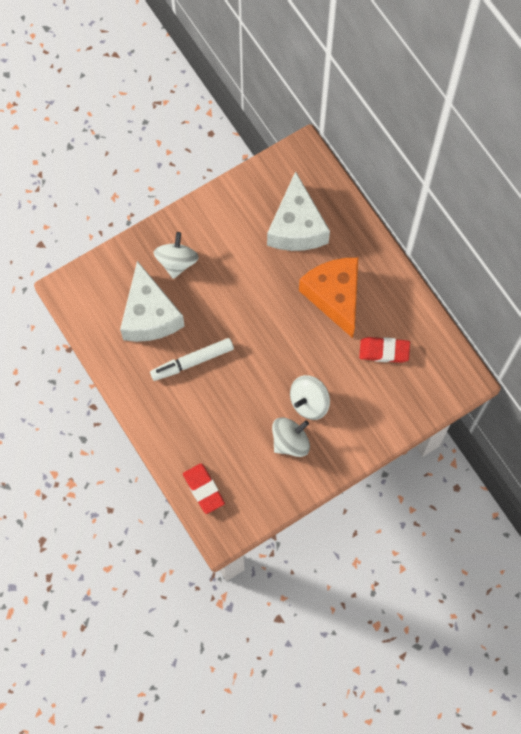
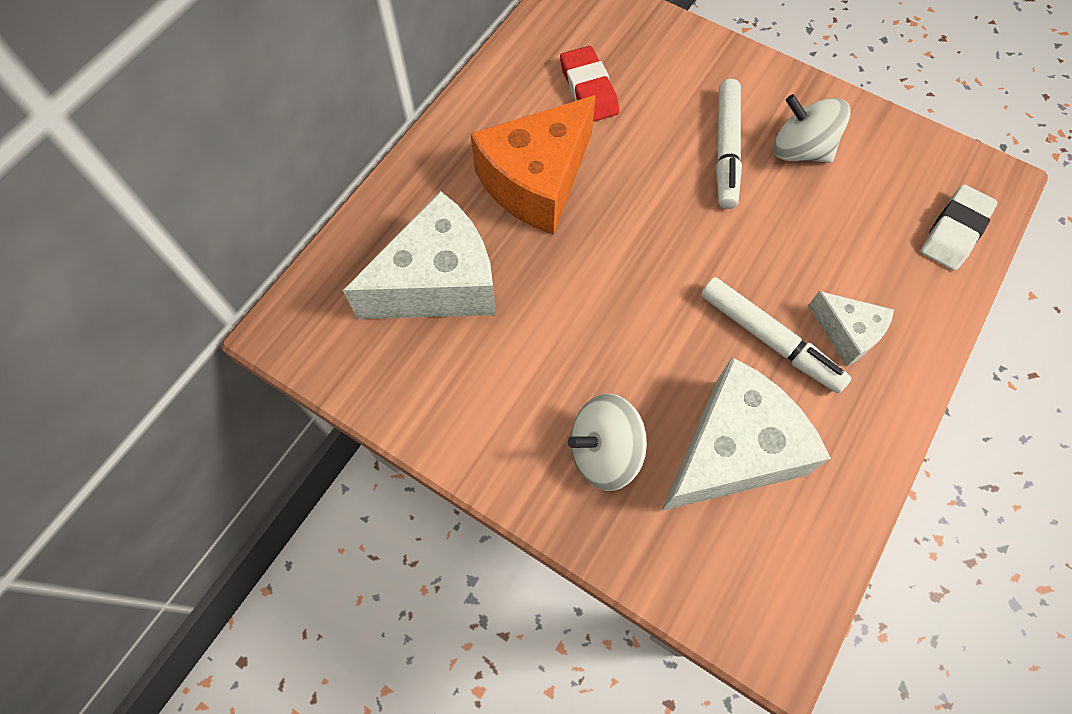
camera: 115 degrees left, 5 degrees down
(177, 399) = (847, 333): none -> white cheese
(203, 489) = (954, 231): red eraser -> white eraser
(309, 402) = (726, 150): white spinning top -> white marker

